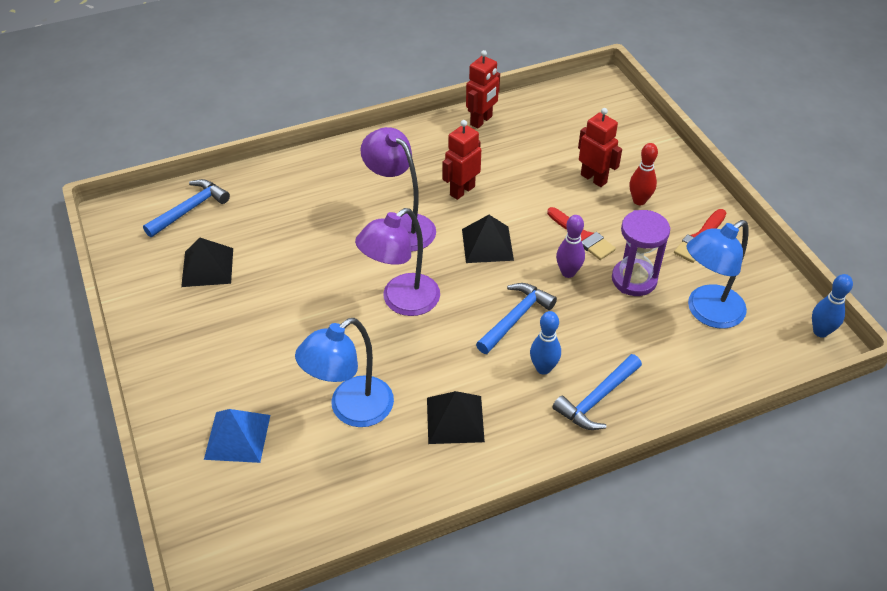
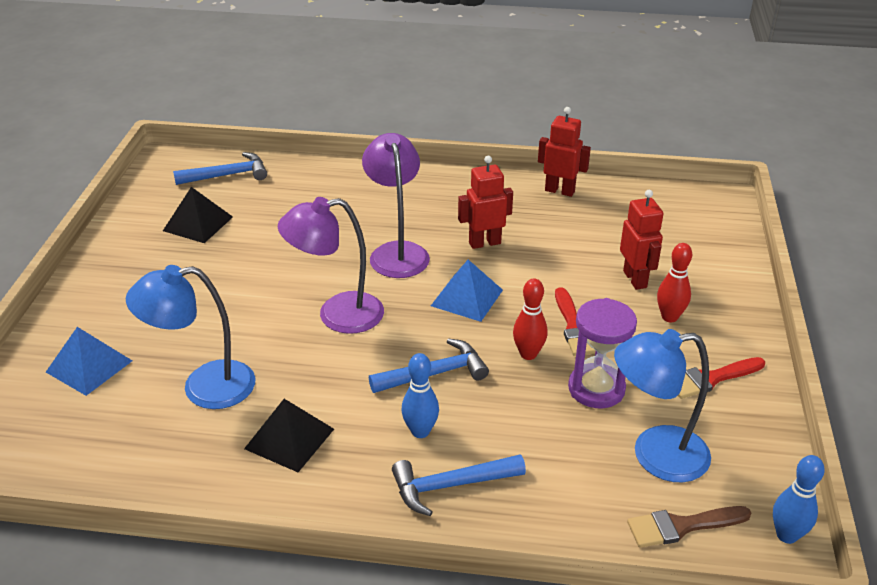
camera: 30 degrees right, 10 degrees down
(481, 121) = (560, 191): red robot -> red robot turned 135 degrees counterclockwise
(487, 244) = (467, 297): black pyramid -> blue pyramid
(568, 272) = (528, 354): purple bowling pin -> red bowling pin
(758, 356) = (681, 526): none -> brown brush

